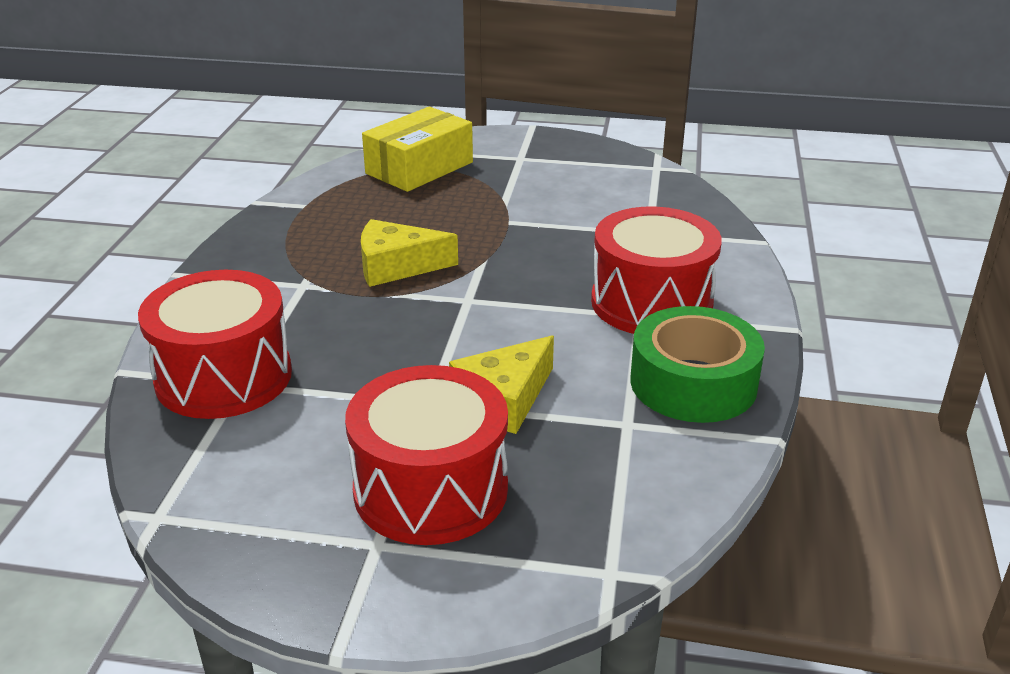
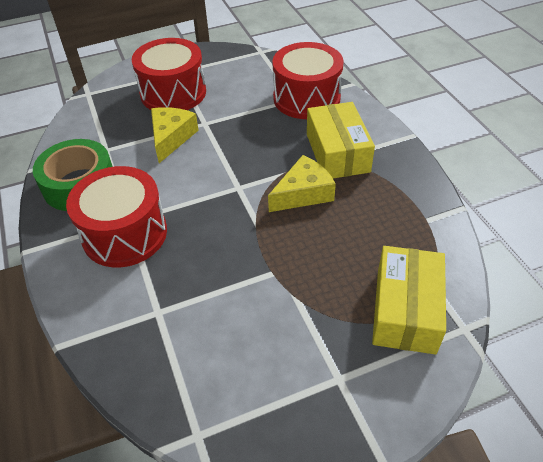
camera: 150 degrees right, 15 degrees up
(297, 290) = (337, 153): none -> yellow box

